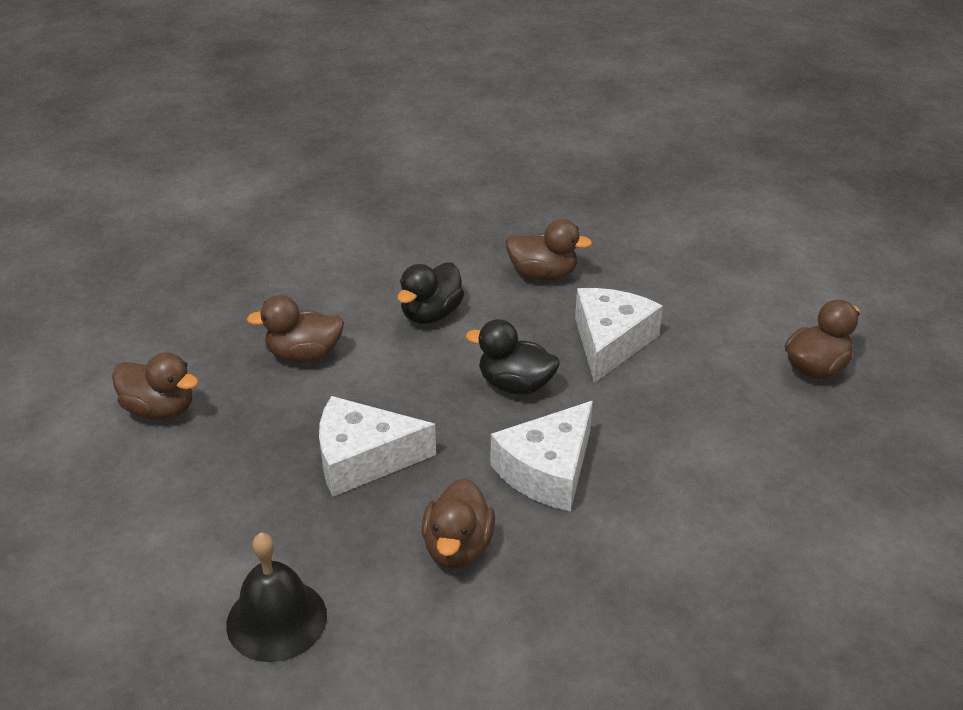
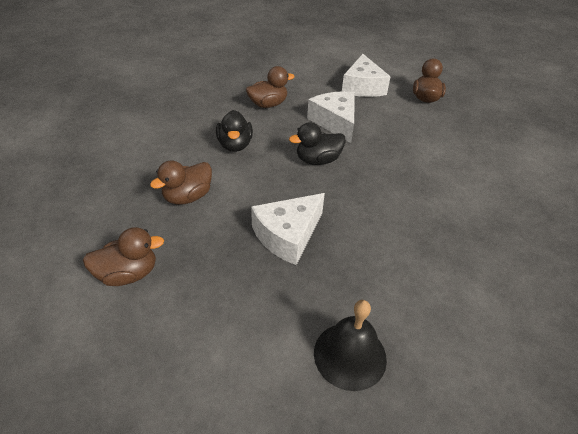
camera: 40 degrees left, 5 degrees up
(458, 547) = (389, 253): brown duck -> none
(547, 471) = (381, 193): white cheese -> white cheese (362, 87)

